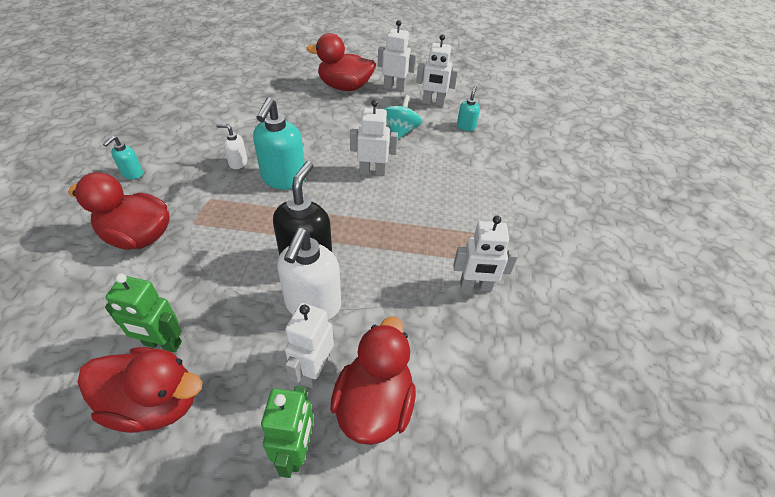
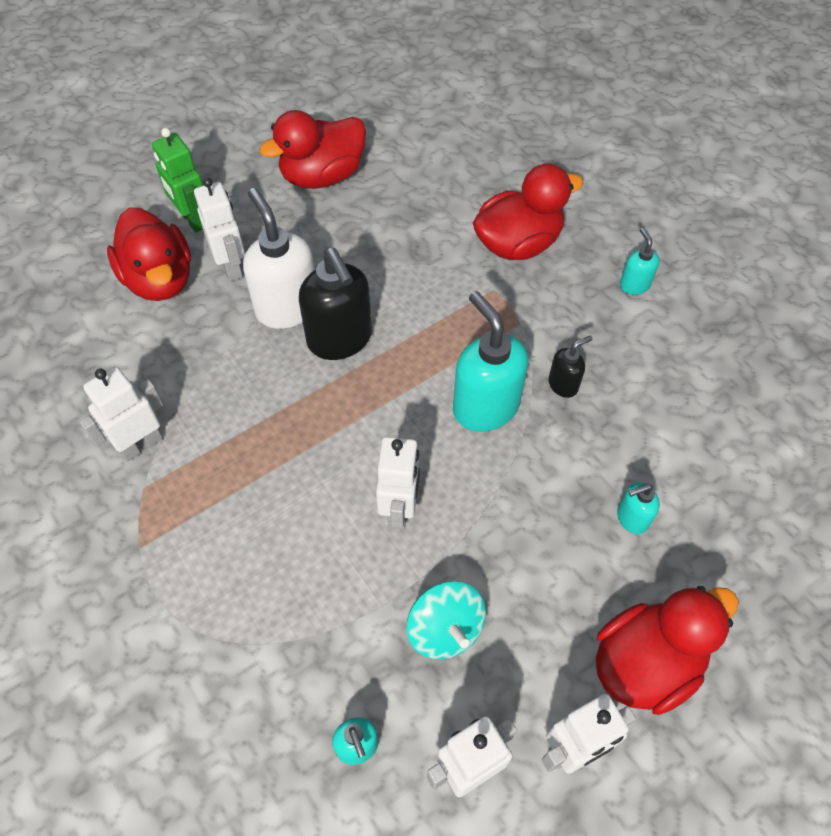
camera: 140 degrees right, 10 degrees up
(162, 344) = (369, 202): green robot -> none
(238, 163) = (563, 384): white soap dispenser -> black soap dispenser
(289, 113) = (631, 518): none -> turquoise soap dispenser
(372, 172) = (399, 509): white robot -> white robot turned 45 degrees counterclockwise

